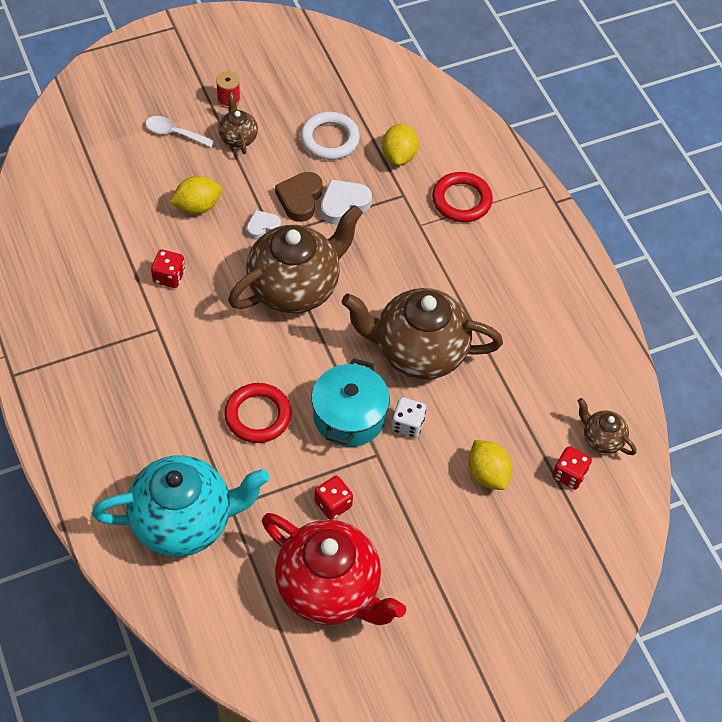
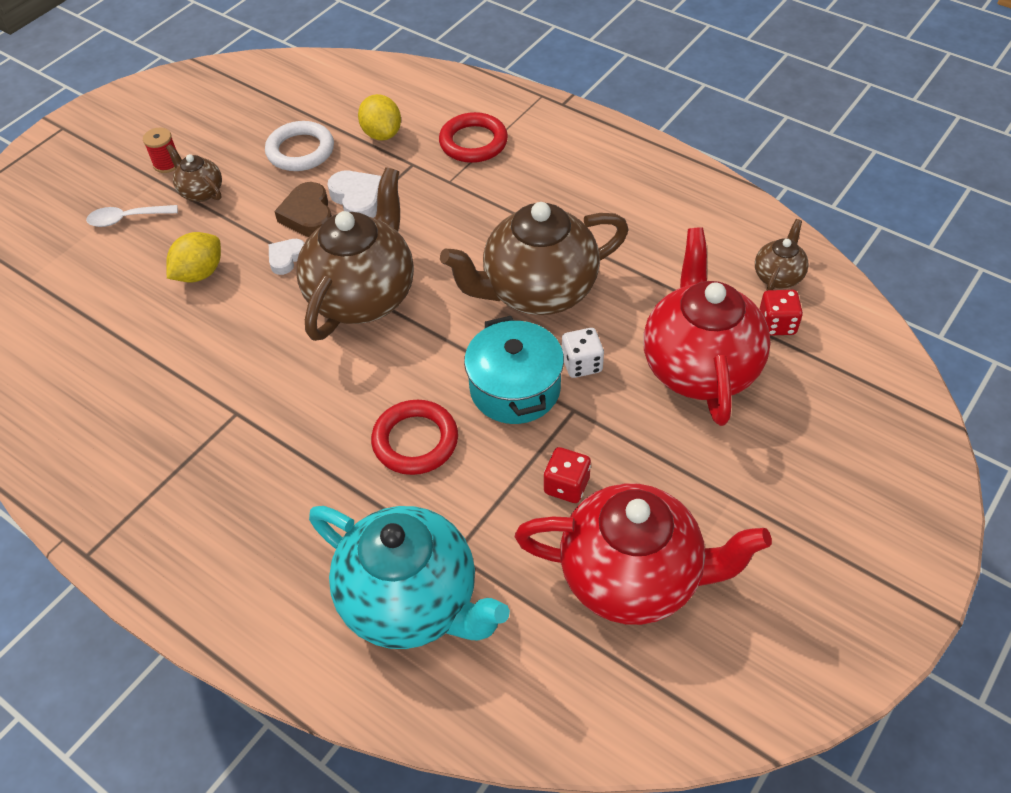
camera: 25 degrees left, 5 degrees down
(169, 276) = (214, 355): red dice -> none
(184, 521) = (412, 601): turquoise teapot -> turquoise teapot turned 75 degrees clockwise
(343, 204) = (358, 199): white heart -> white heart turned 120 degrees clockwise
(487, 474) = (699, 367): yellow lemon -> red teapot
(602, 439) = (778, 276): brown teapot -> brown teapot turned 105 degrees clockwise

